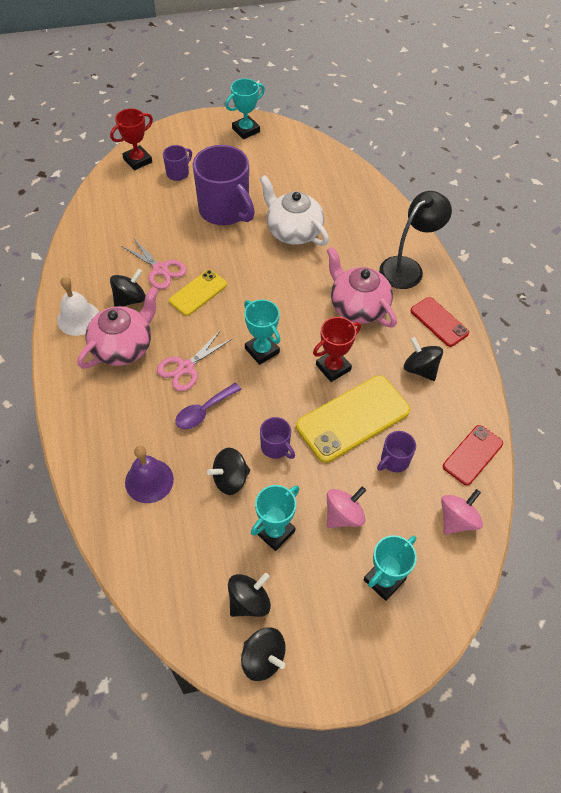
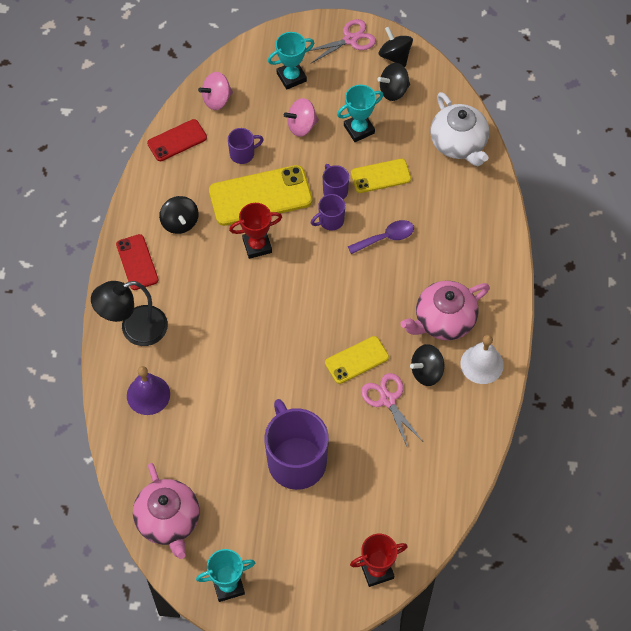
camera: 160 degrees left, 5 degrees up
(149, 480) = (446, 193): purple bell -> purple bell (148, 395)
(178, 173) = (333, 534): purple mug -> purple mug (330, 220)
(186, 367) = (390, 283): pink scissors -> pink scissors (350, 39)
(230, 479) = (380, 176): black spinning top -> yellow phone
(262, 350) = (315, 280): turquoise trophy -> none
(293, 231) = (232, 409): white teapot -> white teapot (459, 143)
(358, 306) = (206, 300): pink teapot -> pink teapot (168, 521)

